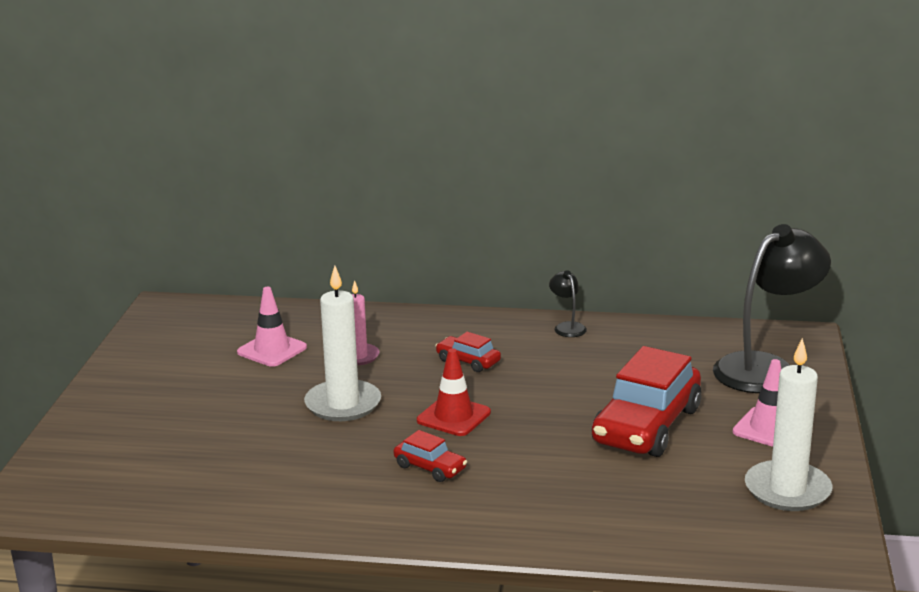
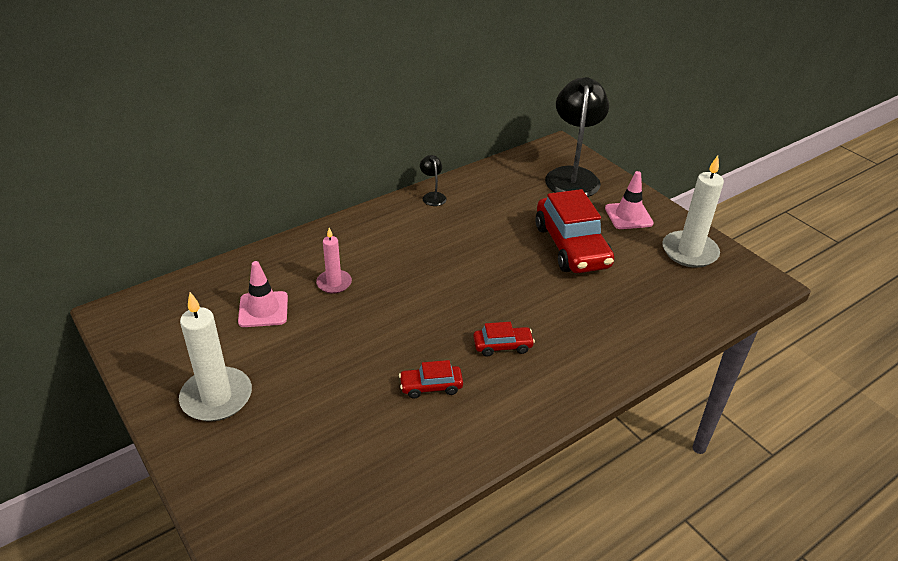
camera: 45 degrees left, 15 degrees up
(343, 404) = (379, 328): white candle -> white candle (216, 397)
(453, 416) = (461, 298): red traffic cone -> none
(468, 361) = (410, 251): red car -> red car (431, 386)
(567, 327) = (432, 196): black lamp -> black lamp turned 45 degrees clockwise

